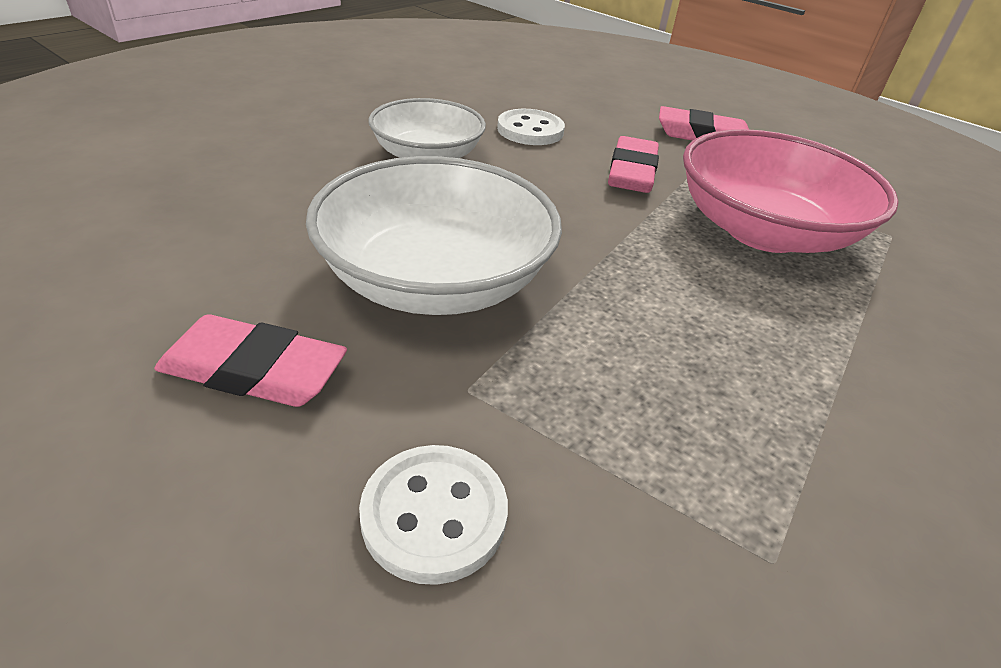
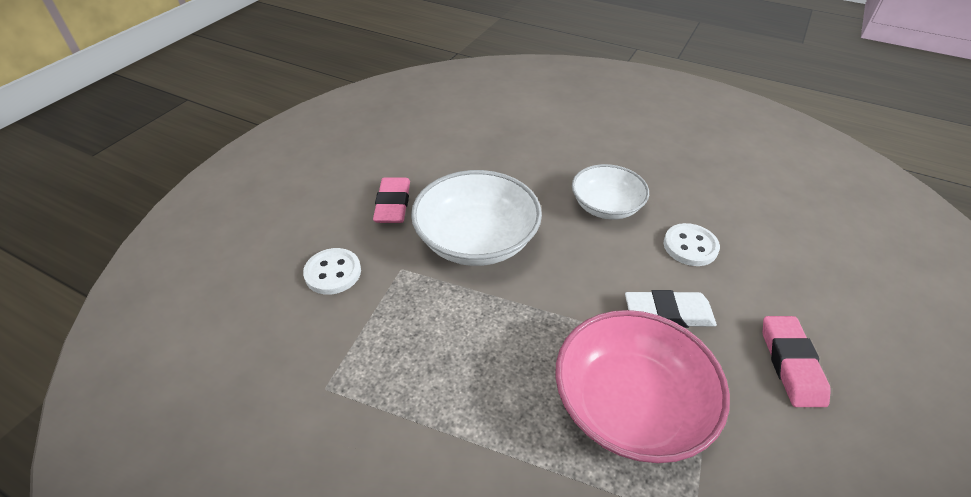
camera: 80 degrees right, 5 degrees up
(631, 172) = (668, 313): pink eraser -> white eraser

